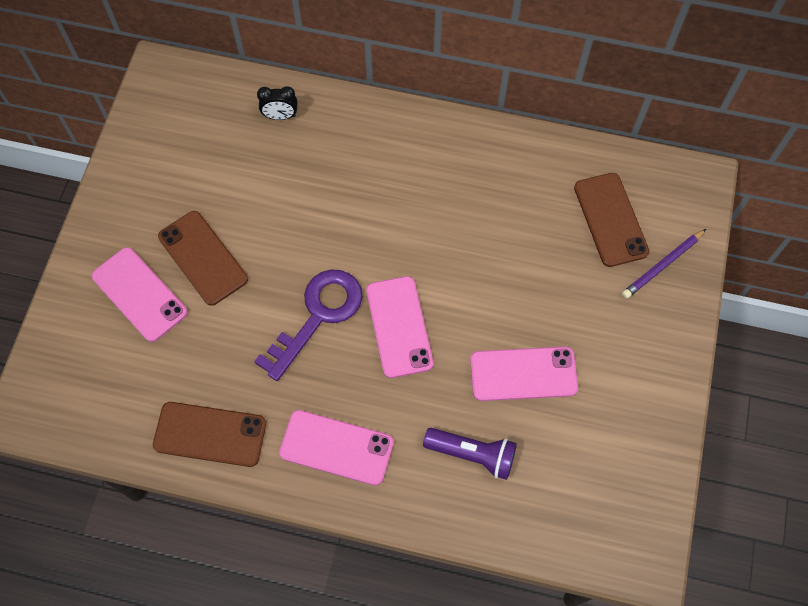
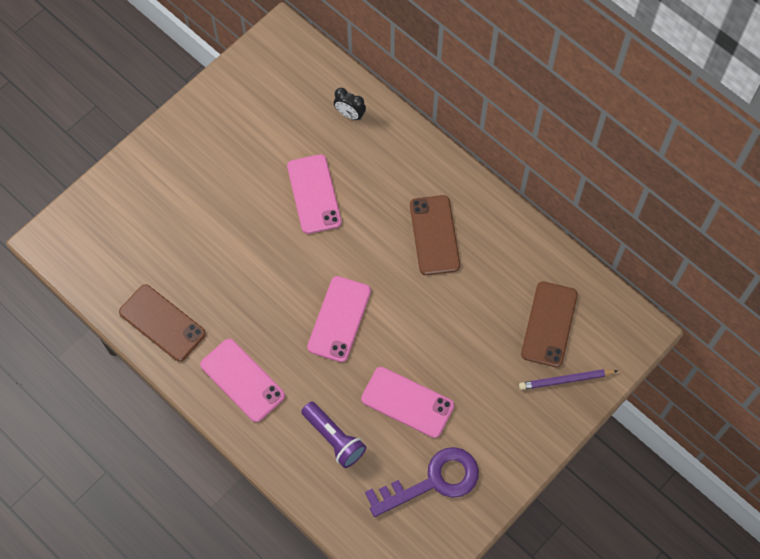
camera: 30 degrees right, 0 degrees up
(139, 294) = (171, 197): pink phone -> pink phone (314, 194)
(203, 258) = (231, 193): brown phone -> brown phone (434, 235)
(318, 315) = (286, 279): purple key -> purple key (433, 481)

